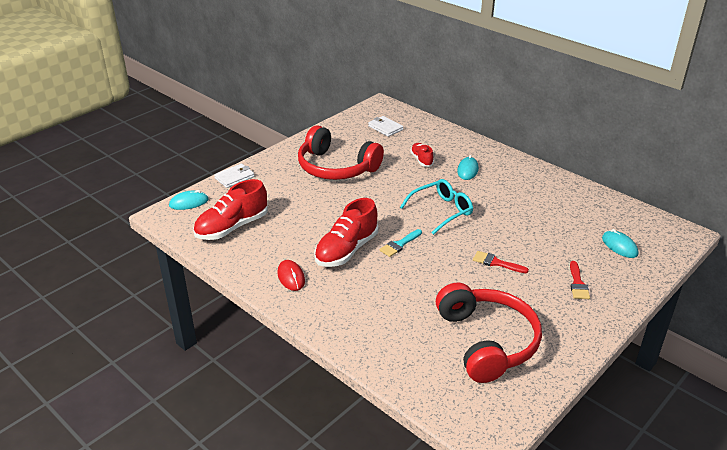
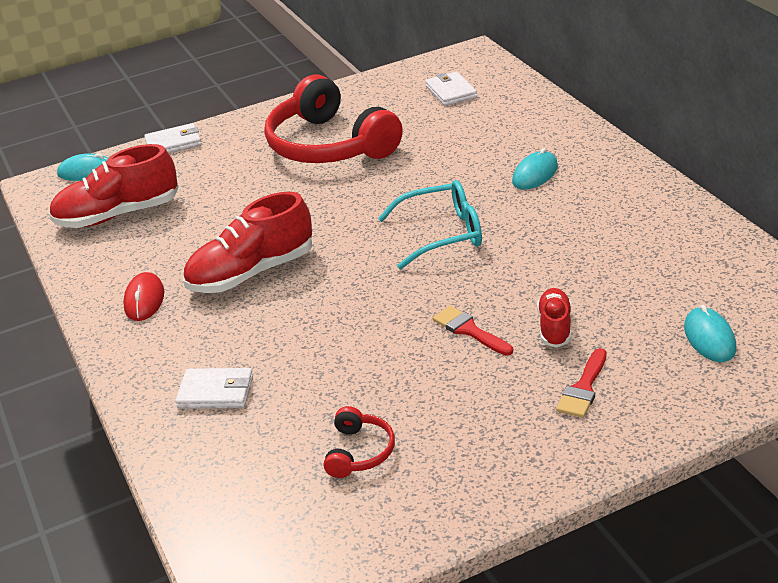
camera: 25 degrees right, 0 degrees up
(379, 324) = (216, 392): none -> white wallet
(399, 244) = (336, 277): turquoise brush -> none
(421, 160) = (471, 149): red shoe -> red shoe (554, 327)
(487, 341) = (359, 452): red headphones -> red headphones, size x0.42

